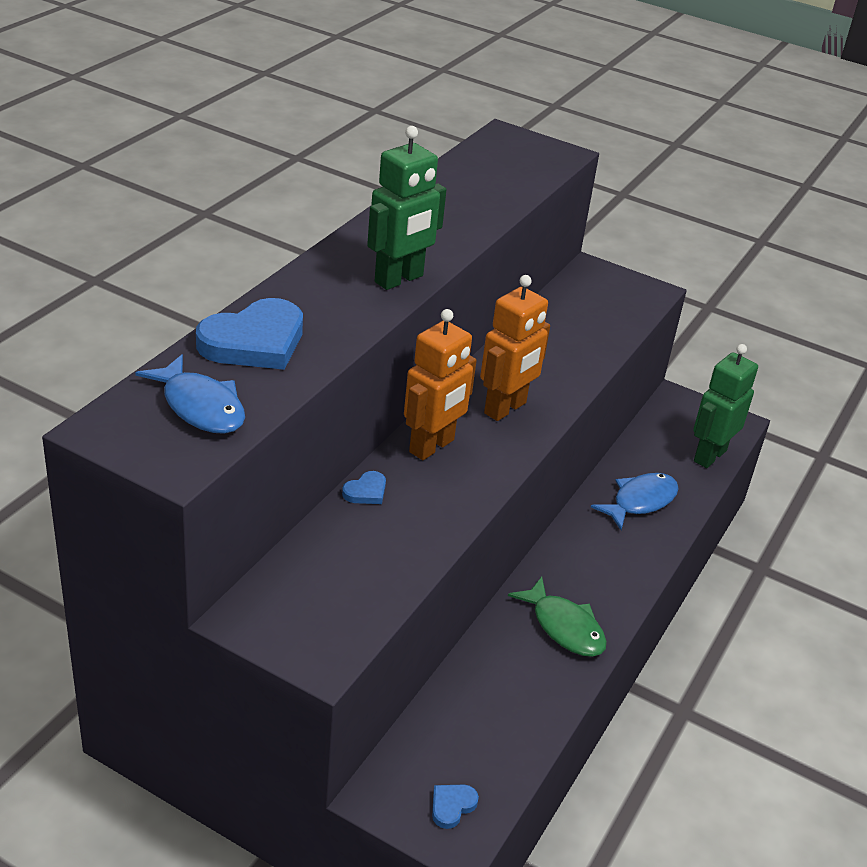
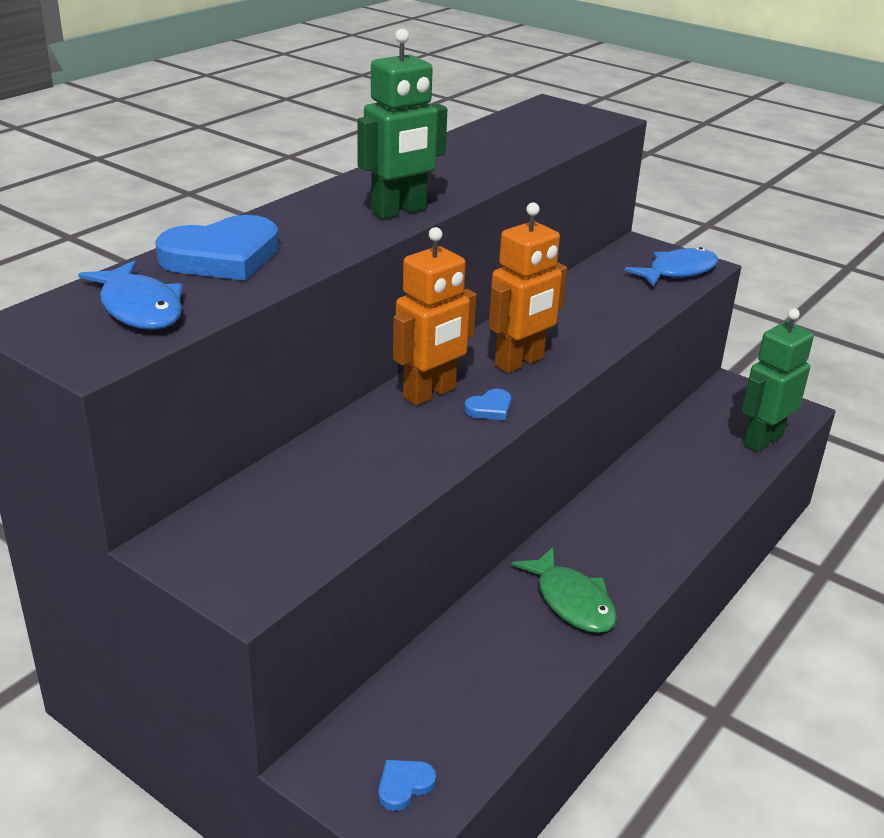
camera: 10 degrees right, 5 degrees down
(366, 491) = (345, 431): blue heart -> blue heart (490, 408)
(640, 501) = (678, 481): blue fish -> blue fish (677, 271)

